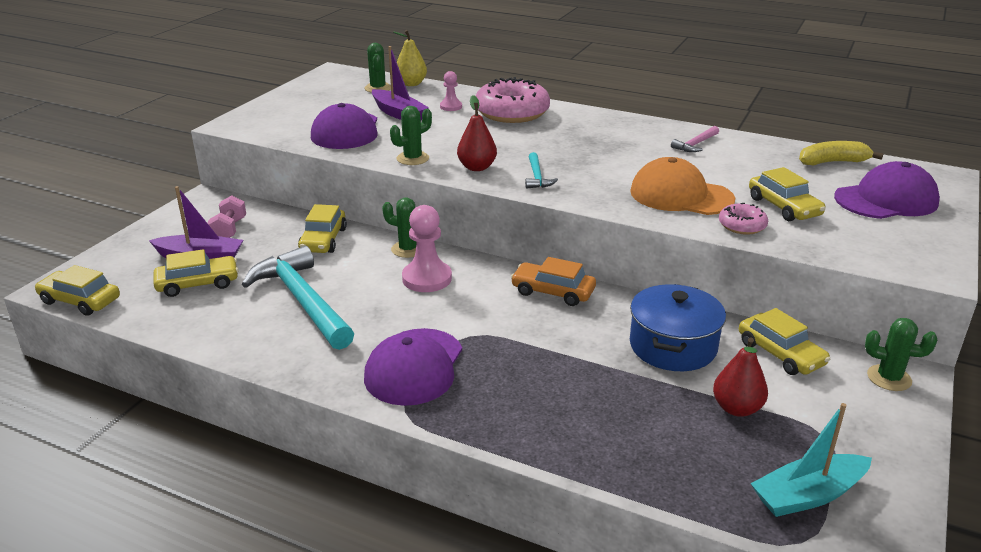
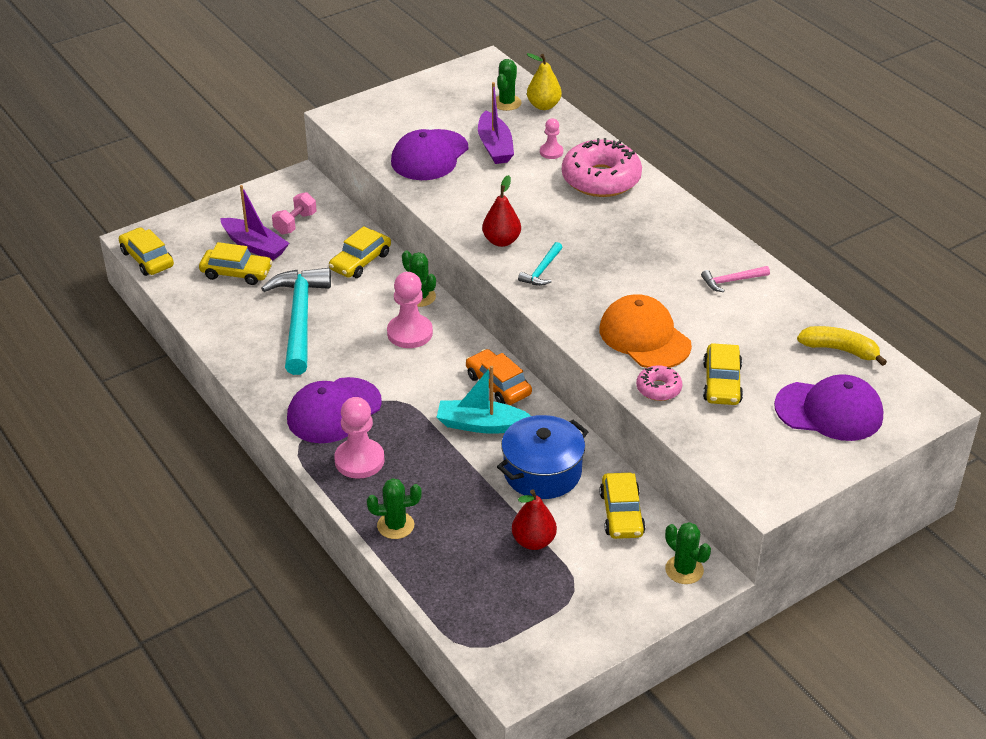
camera: 30 degrees right, 10 degrees up
(412, 158) = (457, 211): green cactus -> green cactus (395, 525)
(486, 402) = (359, 460): none -> pink pawn
(808, 495) = (510, 621): turquoise boat -> turquoise boat (481, 425)

